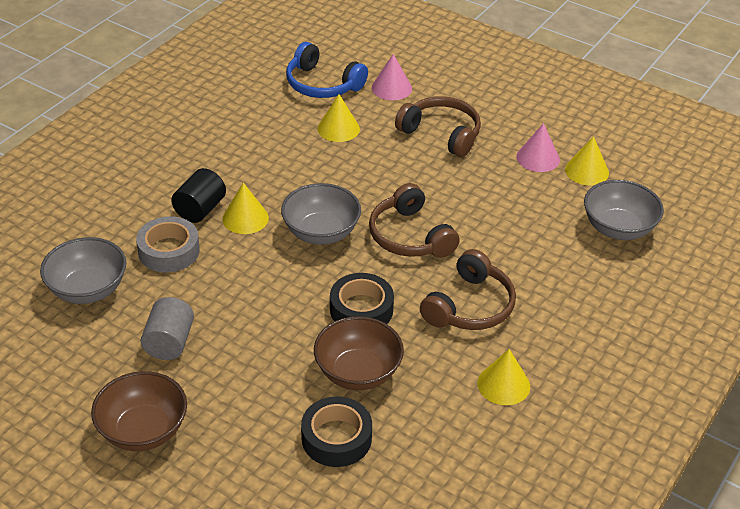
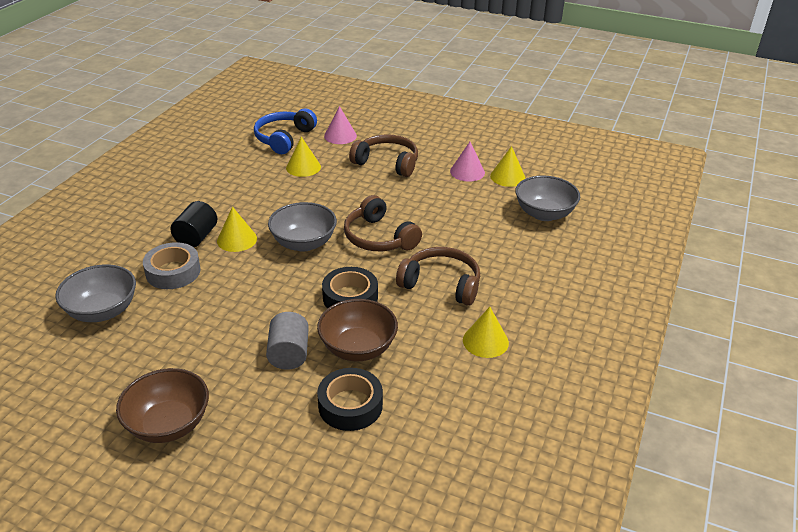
camera: 10 degrees left, 5 degrees down
(169, 342) = (183, 345): grey cylinder -> grey cylinder (289, 354)
(322, 84) = (284, 138): blue headphones -> blue headphones turned 90 degrees clockwise
(470, 306) = (441, 284): brown headphones -> brown headphones turned 90 degrees counterclockwise

